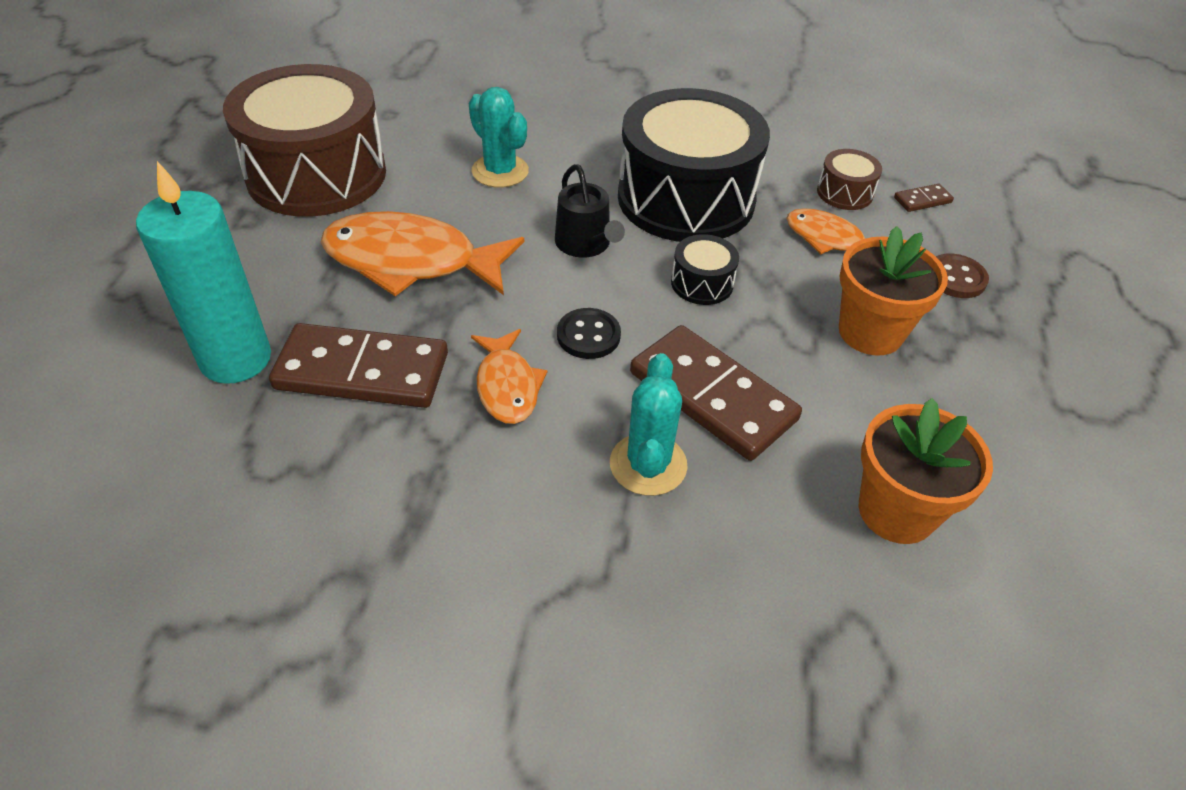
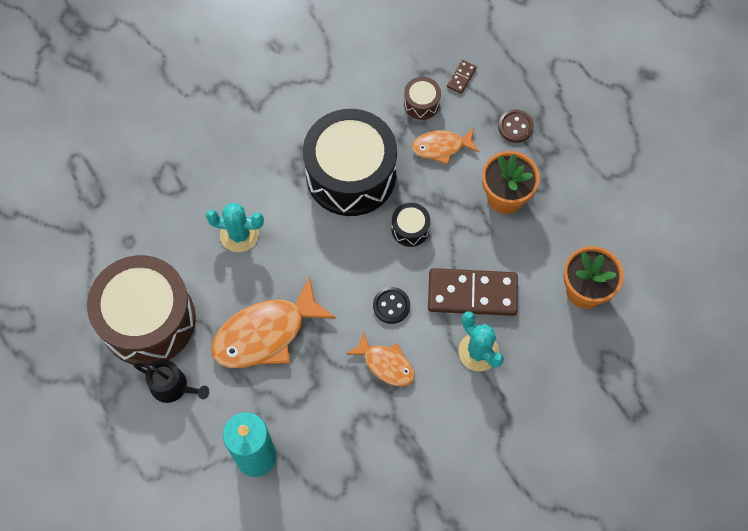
camera: 40 degrees left, 20 degrees up
(362, 371) = (318, 412): brown domino -> none
(585, 244) = (334, 250): black watering can -> black watering can (173, 386)

